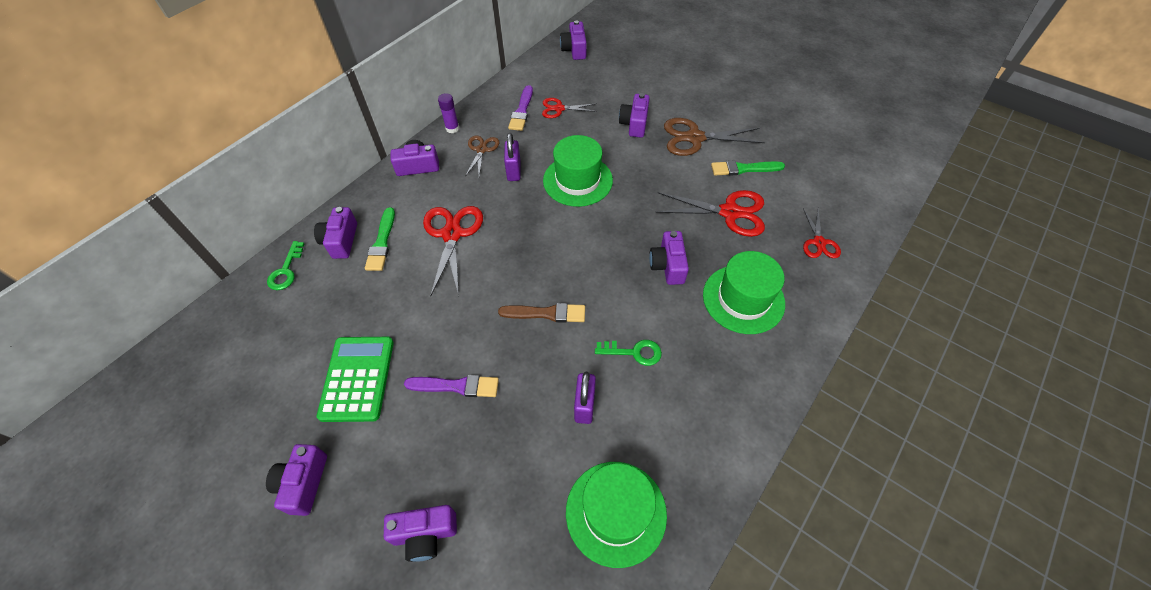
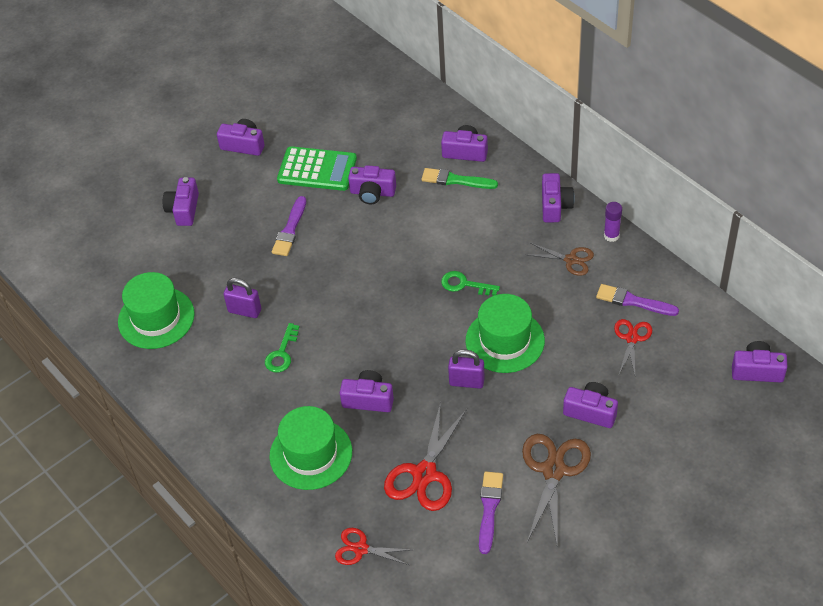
camera: 105 degrees right, 5 degrees down
(286, 271) = (439, 118): green key -> green key (464, 284)
(398, 313) = (372, 193): none -> purple camera
(452, 234) = (453, 231): red scissors -> none
(514, 171) = (531, 286): purple padlock -> purple padlock (466, 382)
(546, 313) = (341, 295): brown brush -> none
(743, 169) = (489, 508): green brush -> purple brush

